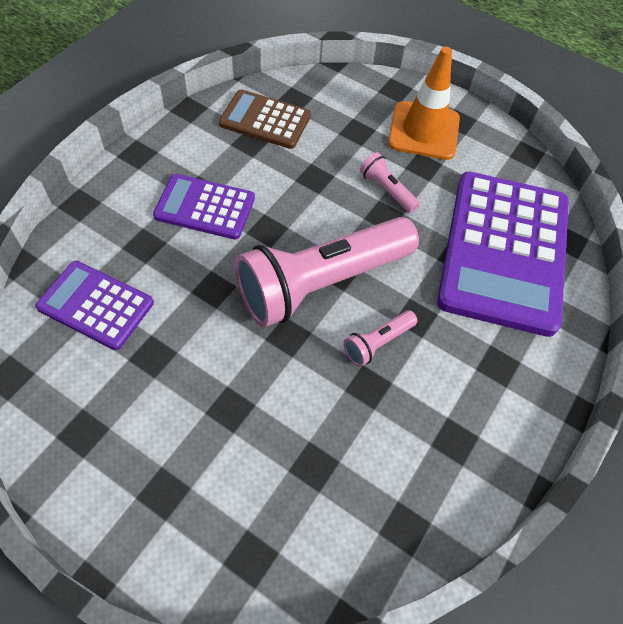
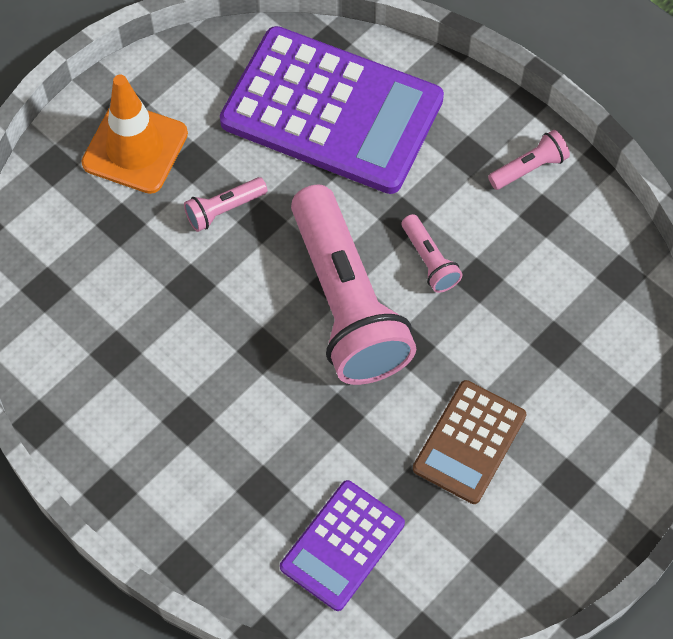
camera: 75 degrees left, 5 degrees up
(205, 207) = (216, 416): purple calculator -> none
(265, 120) = (79, 330): brown calculator -> brown calculator (469, 442)
(503, 421) = (529, 168): none -> pink flashlight

